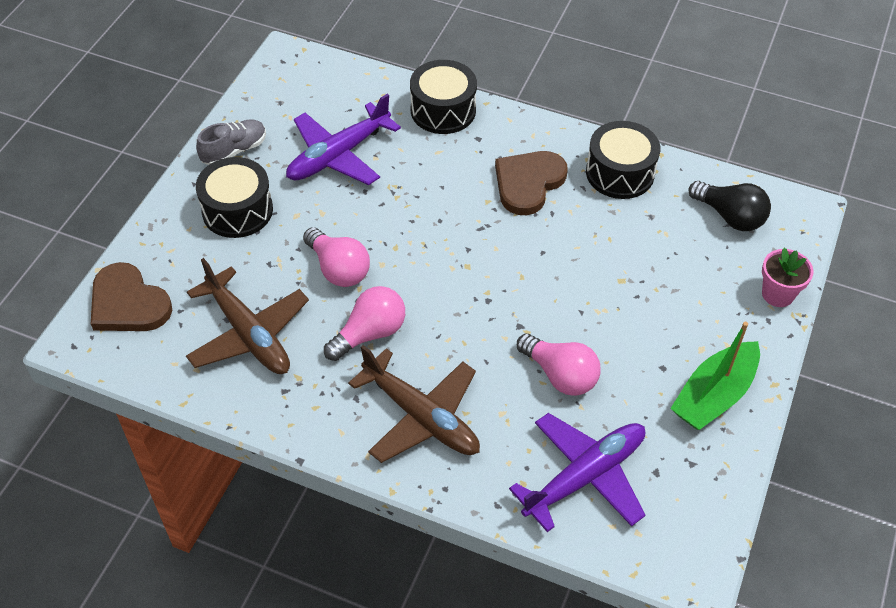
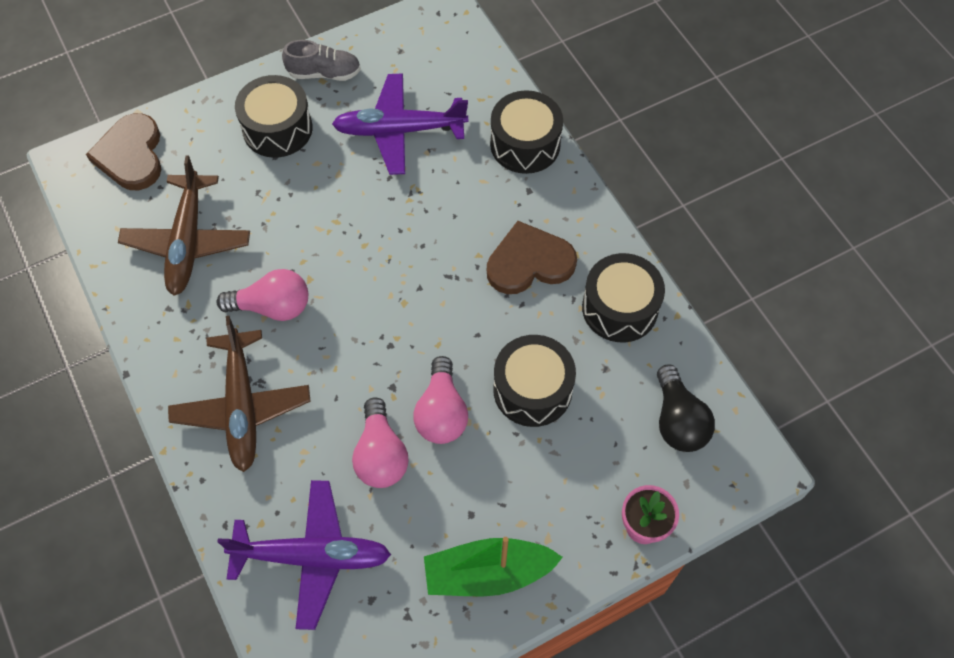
camera: 40 degrees right, 10 degrees up
(338, 269) = (303, 233): pink light bulb -> pink light bulb (441, 412)
(618, 261) = (532, 389): none -> black drum

